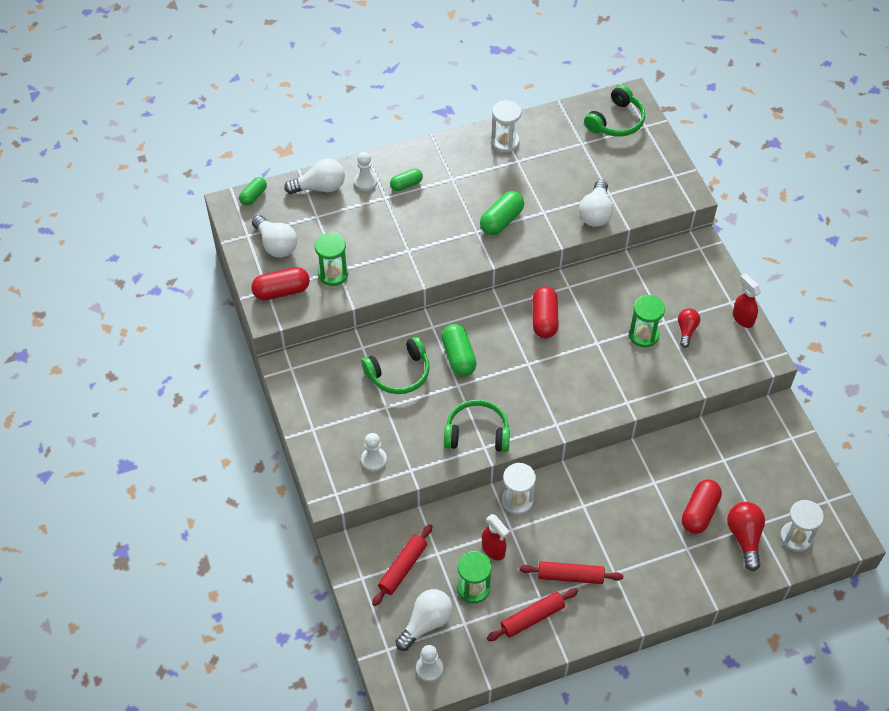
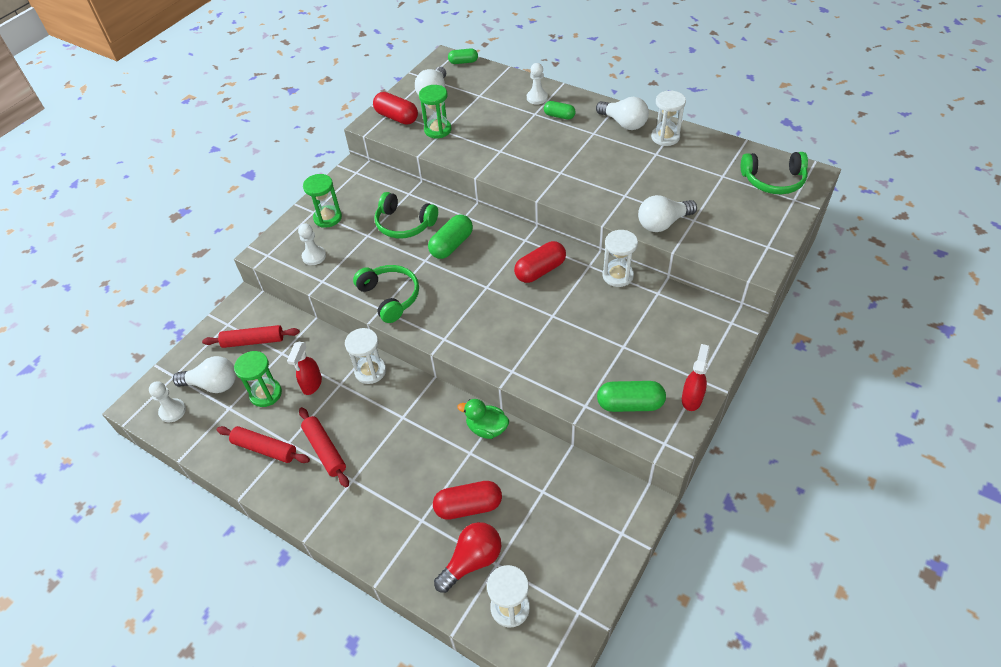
camera: 55 degrees right, 5 degrees down
(320, 187) = (506, 82): white light bulb -> white light bulb (623, 123)
(501, 220) = (587, 178): green capsule -> green capsule (630, 404)
(596, 277) = (617, 275): none -> white hourglass
(642, 458) = (486, 428): none -> green duck
(643, 335) = (594, 340): green hourglass -> green hourglass (327, 218)
(686, 330) = (632, 366): red light bulb -> none

